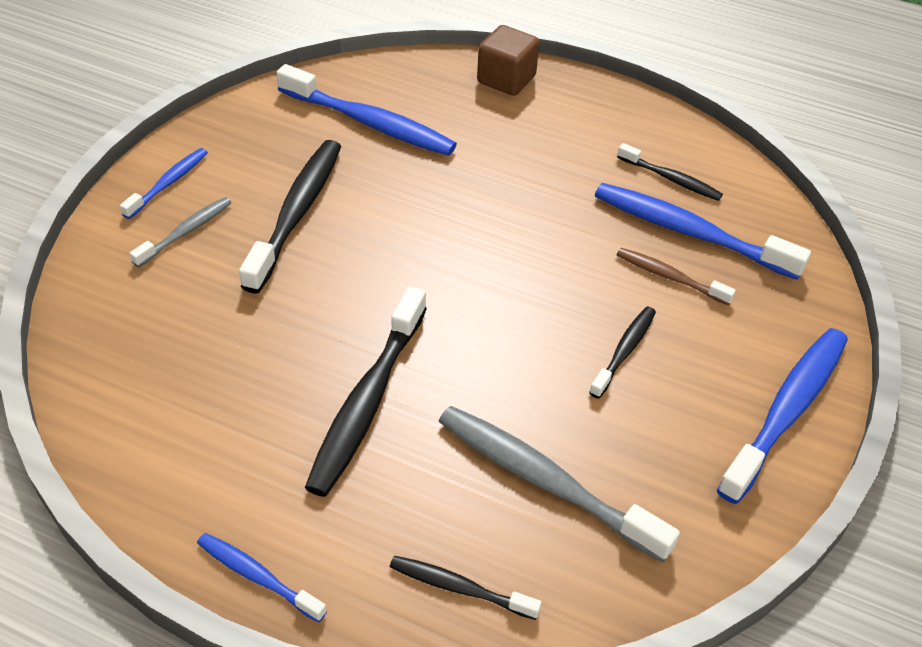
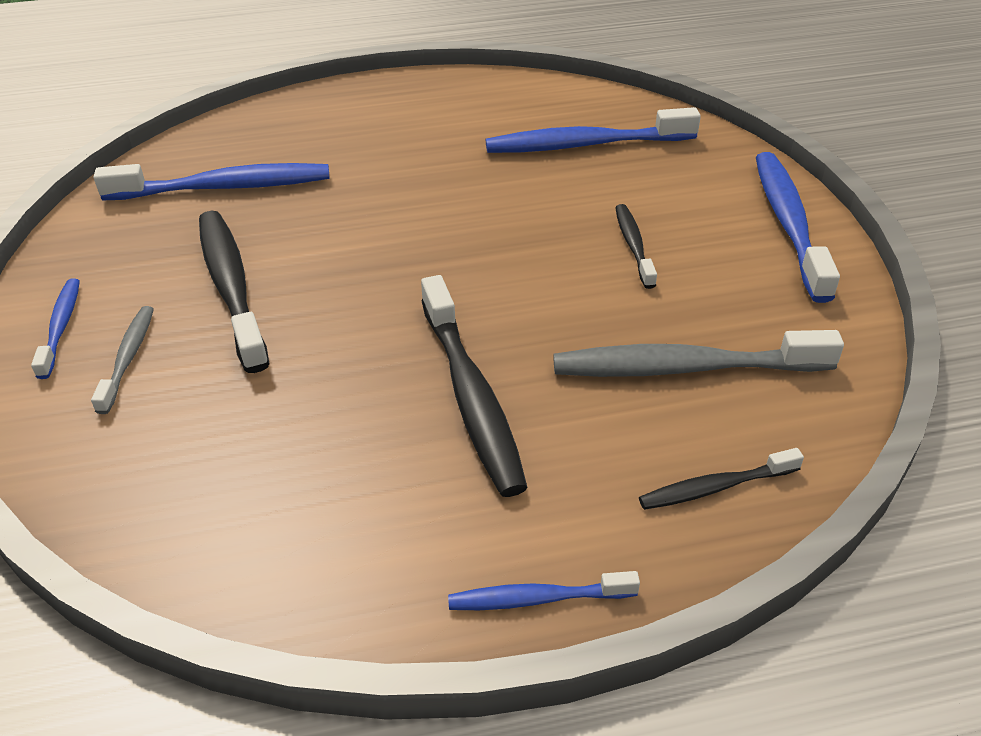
camera: 35 degrees left, 5 degrees down
(506, 79) = (315, 106): brown cube -> none
(670, 277) = (606, 180): brown toothbrush -> none
(671, 179) = (530, 117): black toothbrush -> none

